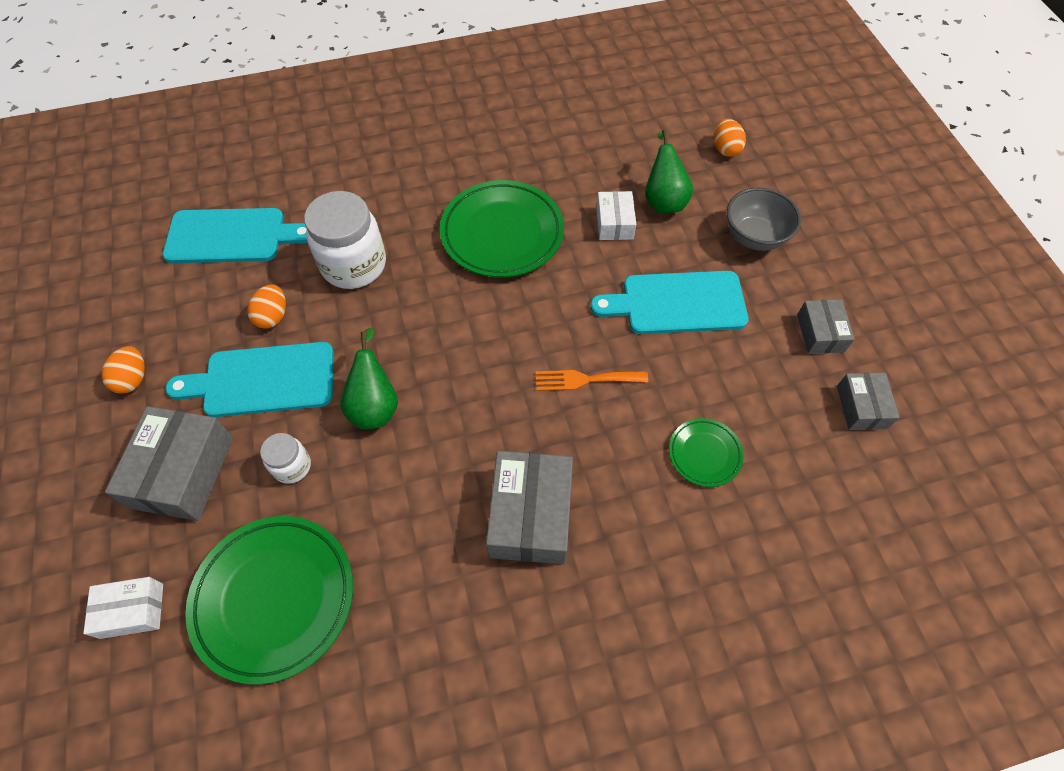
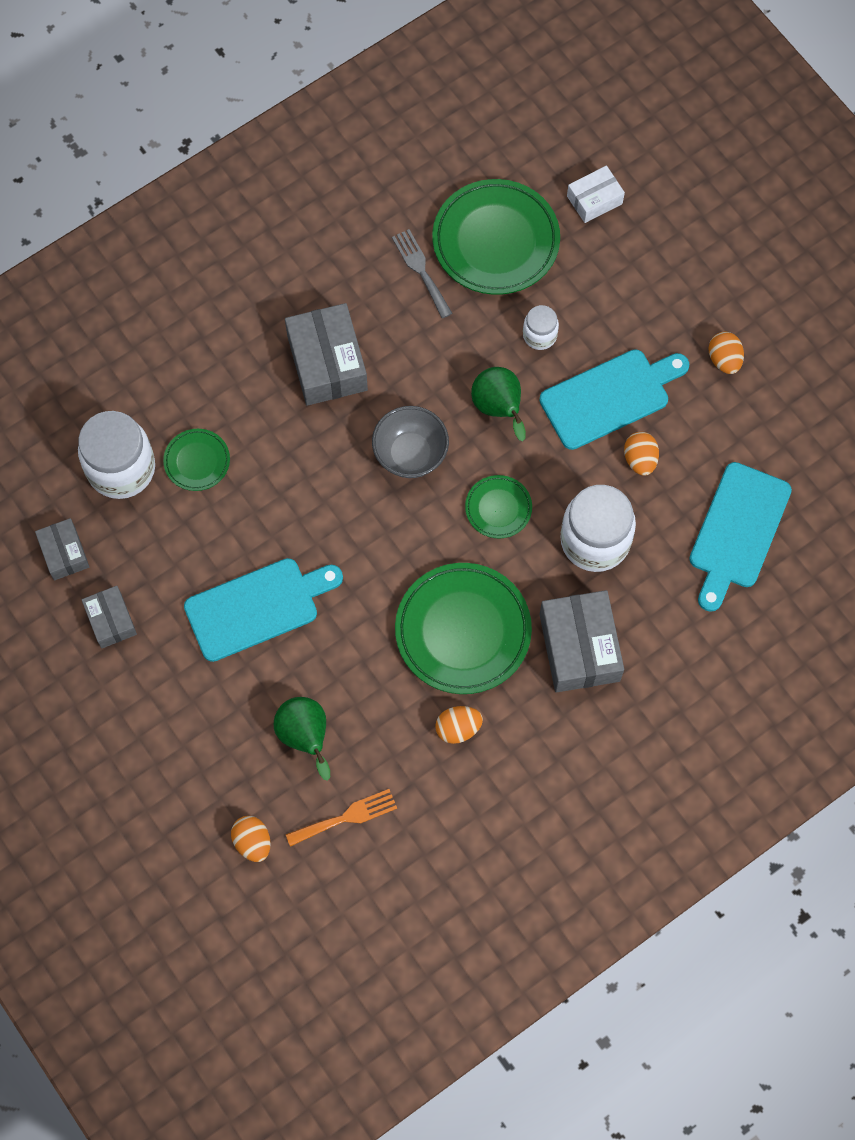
camera: 160 degrees right, 10 degrees up
(183, 472) = (625, 301): grey box -> grey box (579, 647)
(231, 236) = (737, 531): turquoise cutting board -> turquoise cutting board turned 45 degrees counterclockwise
(378, 592) = (421, 270): none -> grey fork
(423, 316) = (498, 508): none -> green plate
(537, 172) = (458, 728): none -> orange egg
(585, 379) = (321, 495): orange fork -> orange fork (346, 817)
(614, 223) = (349, 686): white box -> none
(754, 237) = (196, 719): grey bowl -> grey bowl (410, 454)
(789, 473) = (121, 468): none -> white jar

